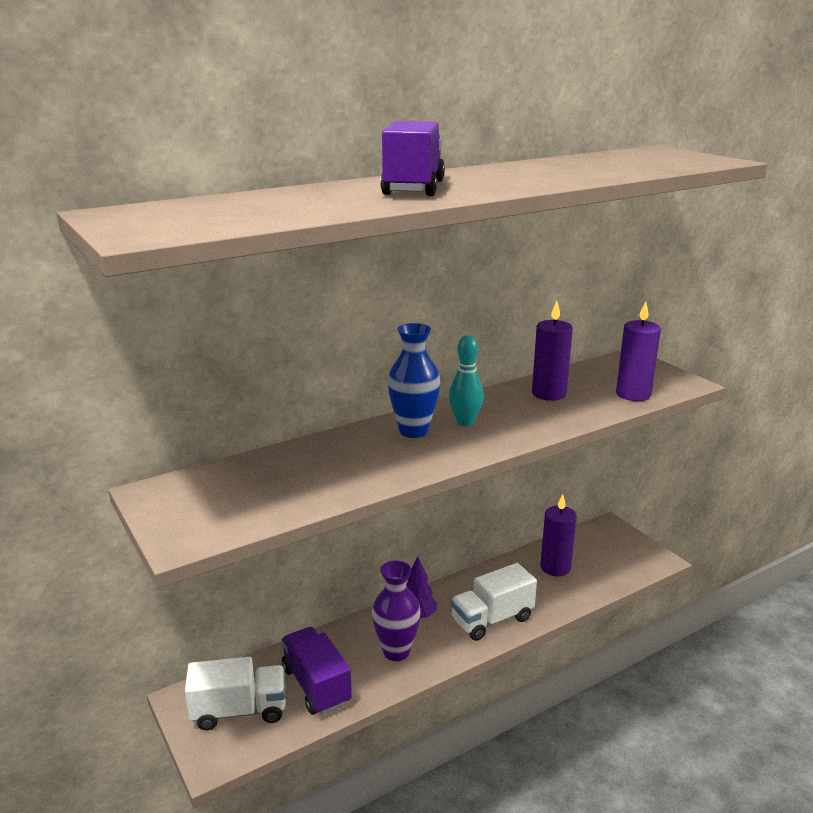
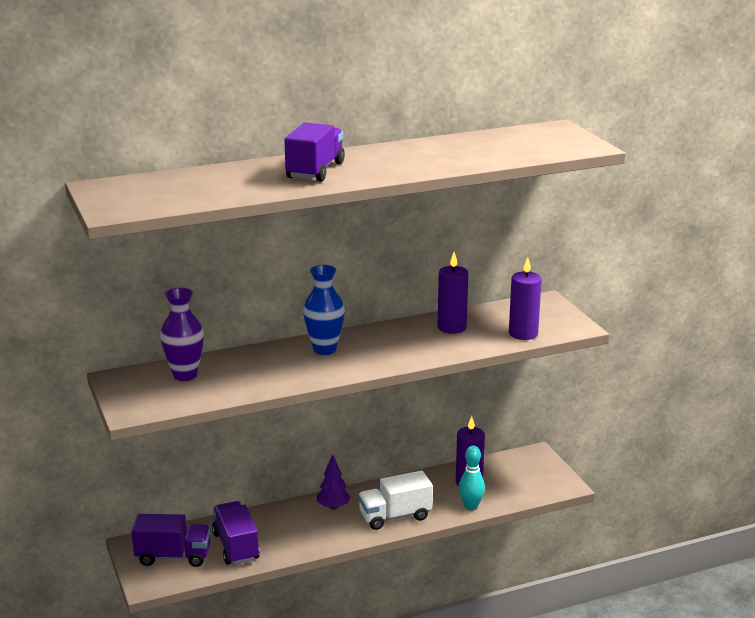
camera: 10 degrees right, 0 degrees up
(239, 710) = (173, 556): white truck -> purple truck
(396, 651) = (307, 530): purple vase -> purple vase (185, 375)
(465, 422) = (369, 345): turquoise bowling pin -> turquoise bowling pin (471, 506)

